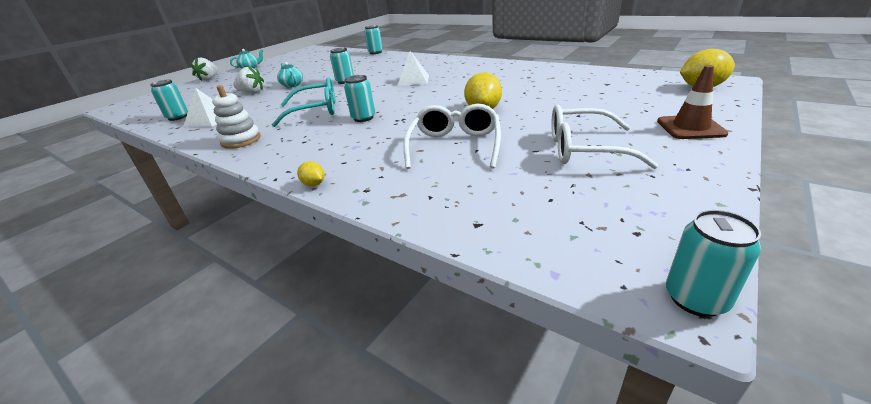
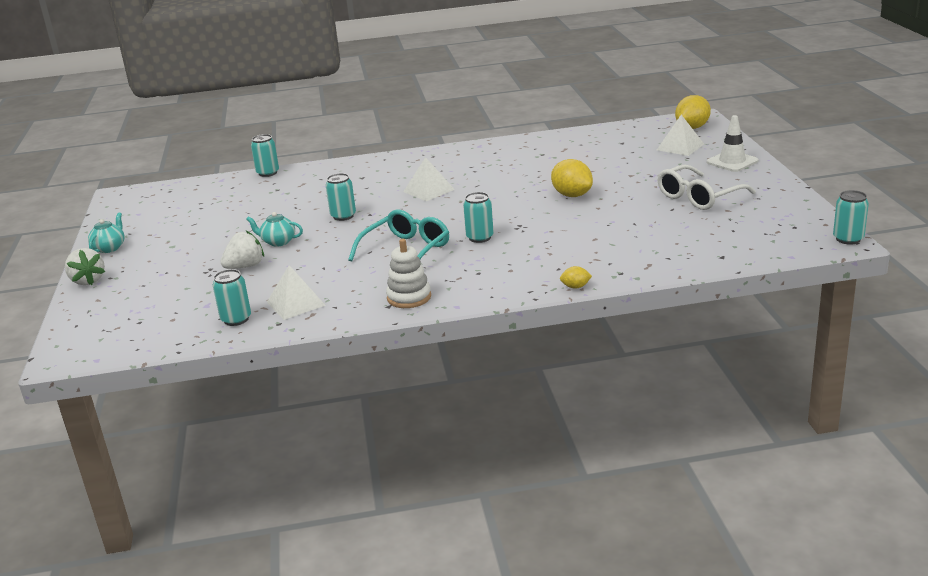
camera: 45 degrees left, 5 degrees down
(455, 146) = (613, 226): white glasses -> none
(656, 100) = (680, 147): none -> white pyramid
(690, 127) = (732, 162): brown traffic cone -> white traffic cone

